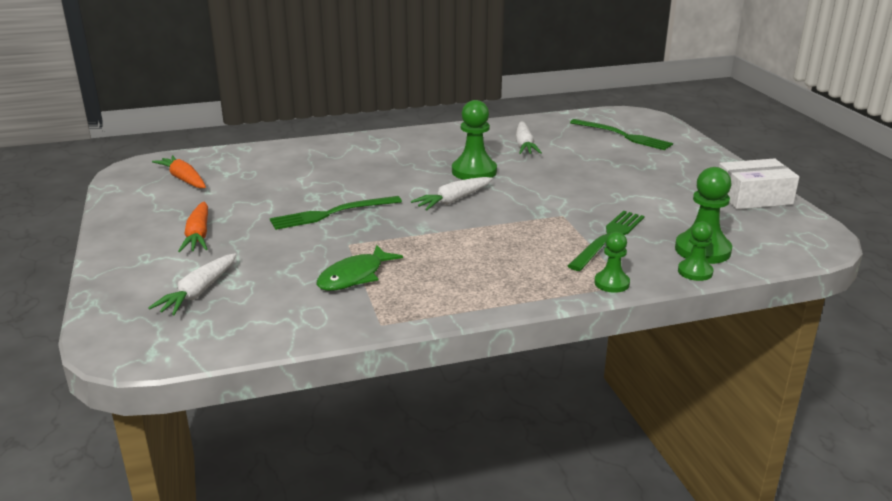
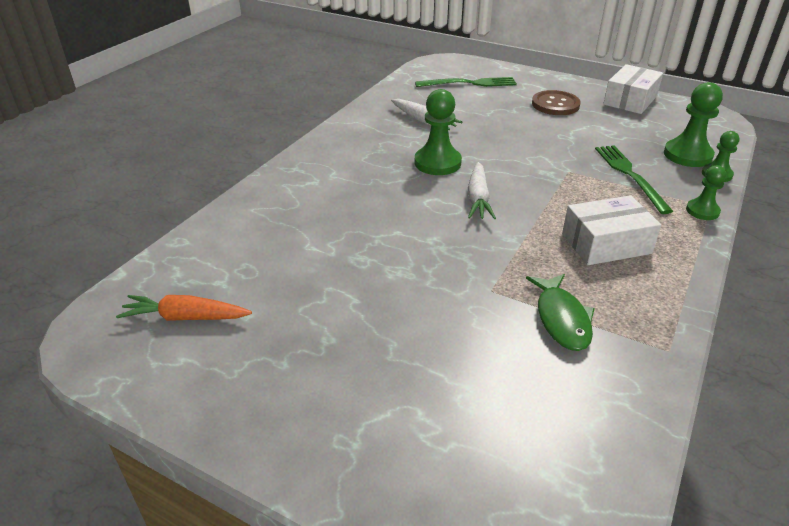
camera: 45 degrees left, 10 degrees up
(198, 235) = (345, 373): orange carrot -> none
(198, 292) = (483, 438): white carrot -> none
(332, 213) = (415, 267): green fork -> none
(480, 261) = (606, 243): none -> white box
(666, 174) = (555, 104): none -> brown button

